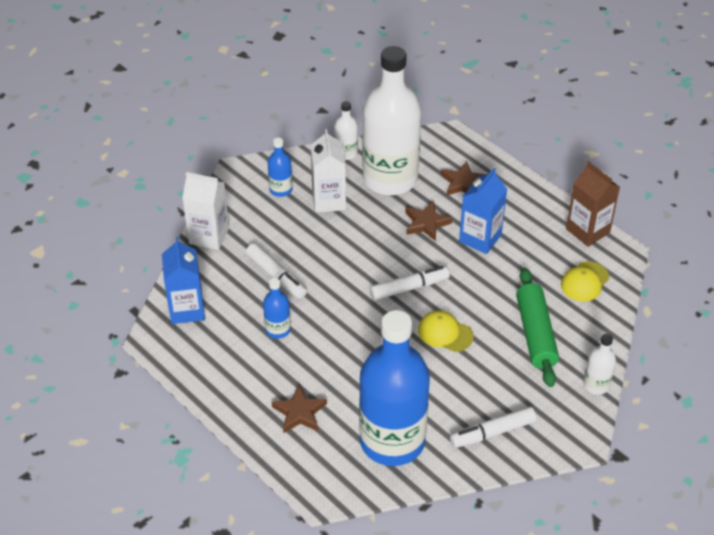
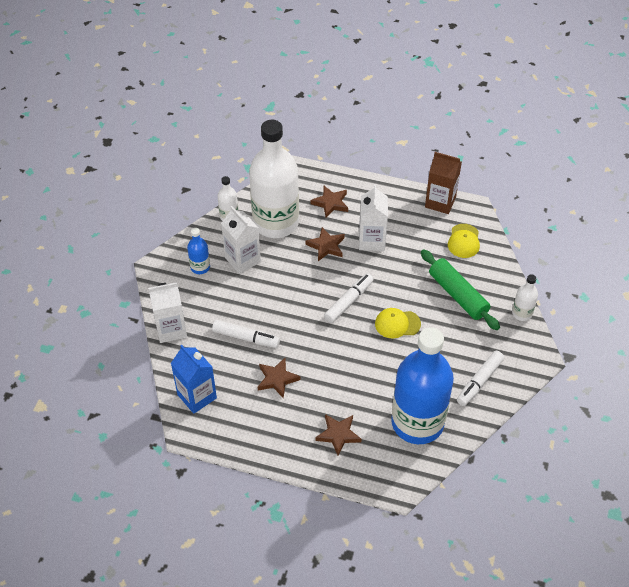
camera: 30 degrees left, 5 degrees up
(278, 330) = (277, 379): blue bottle -> brown star
(480, 238) = (371, 240): blue carton -> white carton

